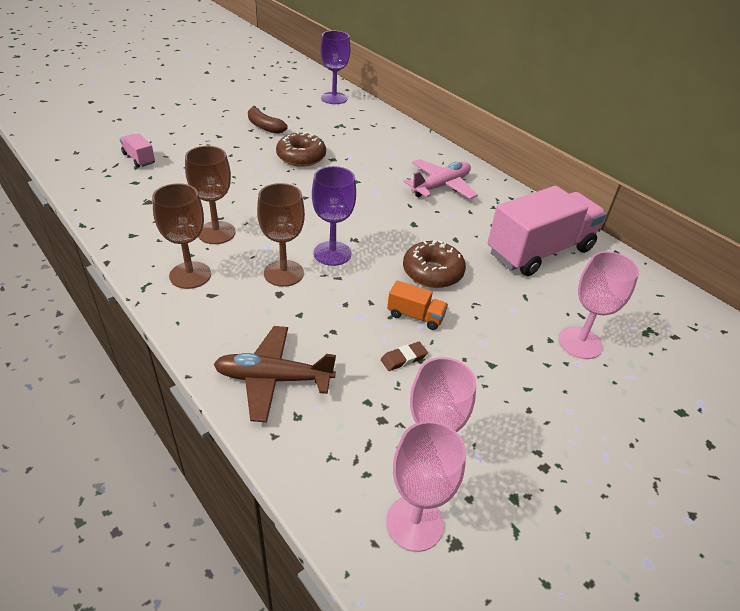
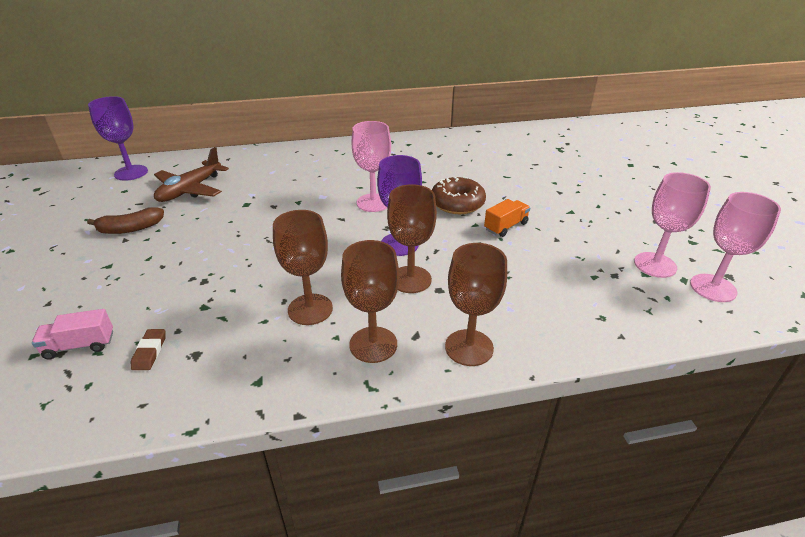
camera: 60 degrees left, 5 degrees down
(209, 329) = (469, 347): none -> brown goblet
(273, 379) = (554, 320): brown plane -> brown plane (190, 190)
(301, 157) = (222, 221): brown donut -> none
(403, 358) = (552, 246): brown eraser -> brown eraser (149, 352)
(441, 186) = (346, 165): pink plane -> none
(539, 251) = (460, 155): pink truck -> none
(580, 343) = (561, 173): pink goblet -> pink goblet (373, 203)

